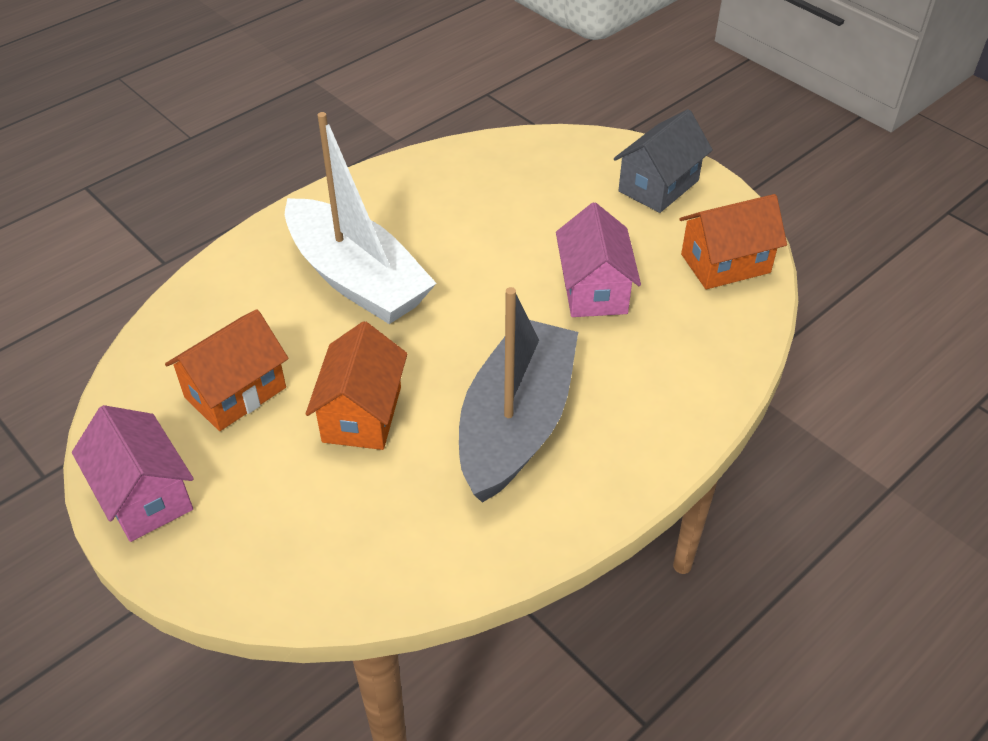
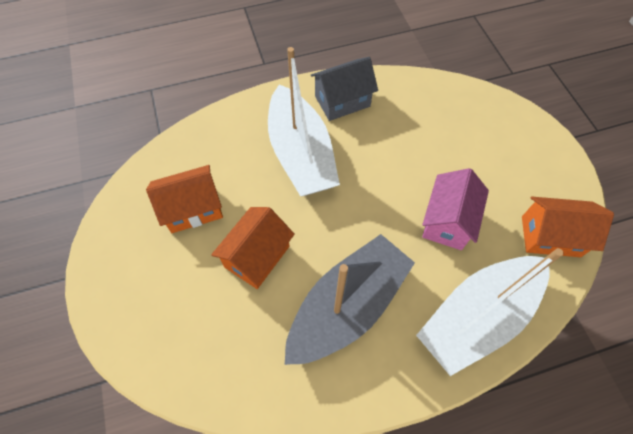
camera: 25 degrees right, 15 degrees up
(144, 495) = (111, 260): pink house -> none
(658, 186) = (531, 154): grey house -> grey house (342, 101)
(684, 375) = (477, 316): none -> white boat

